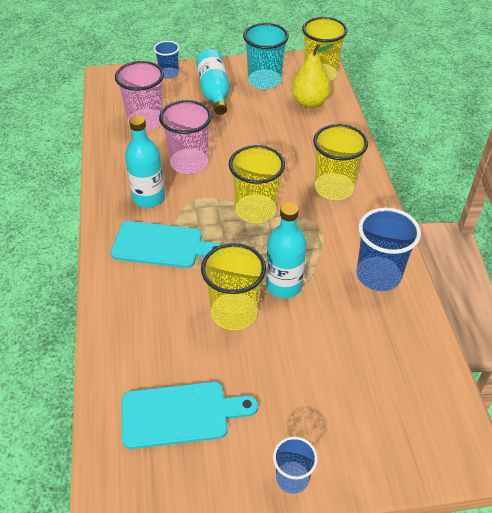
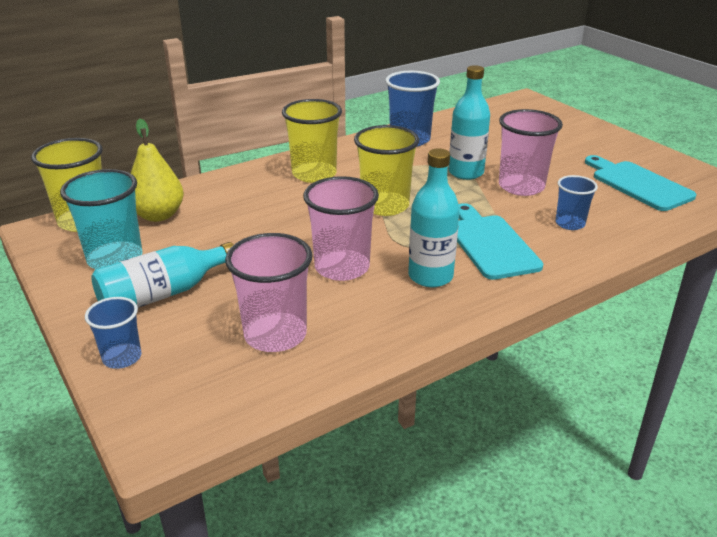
camera: 115 degrees left, 15 degrees down
(234, 312) = (521, 186): yellow cup -> pink cup
(292, 478) = (617, 139): blue cup -> blue cup (570, 223)

